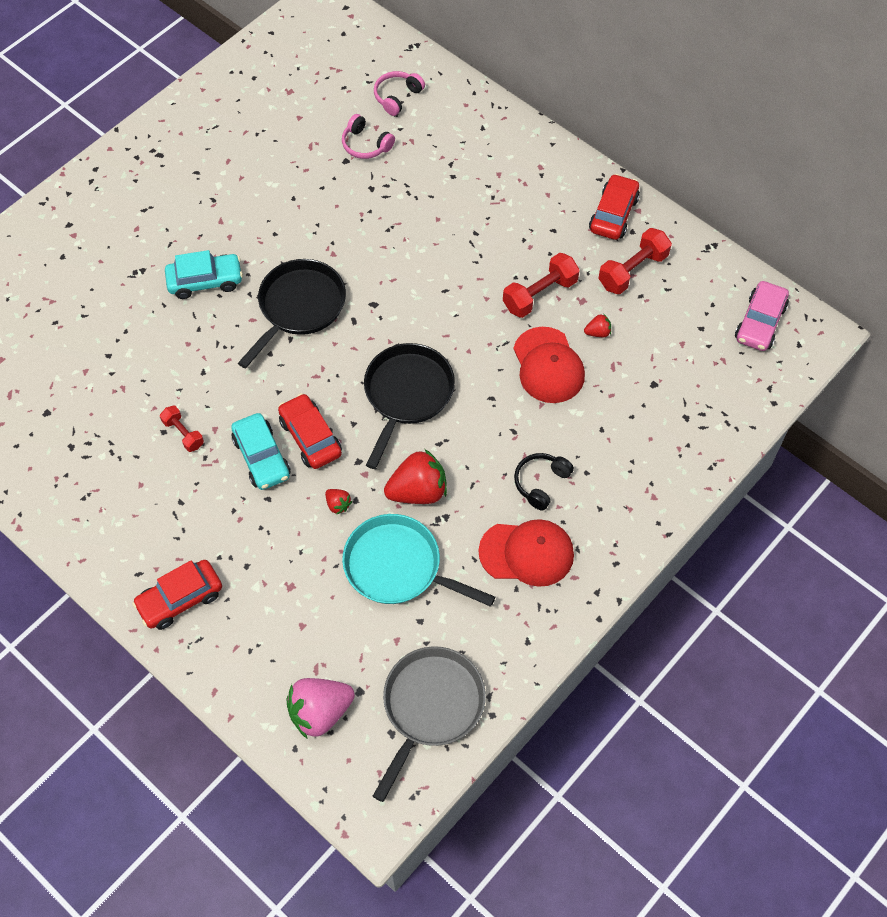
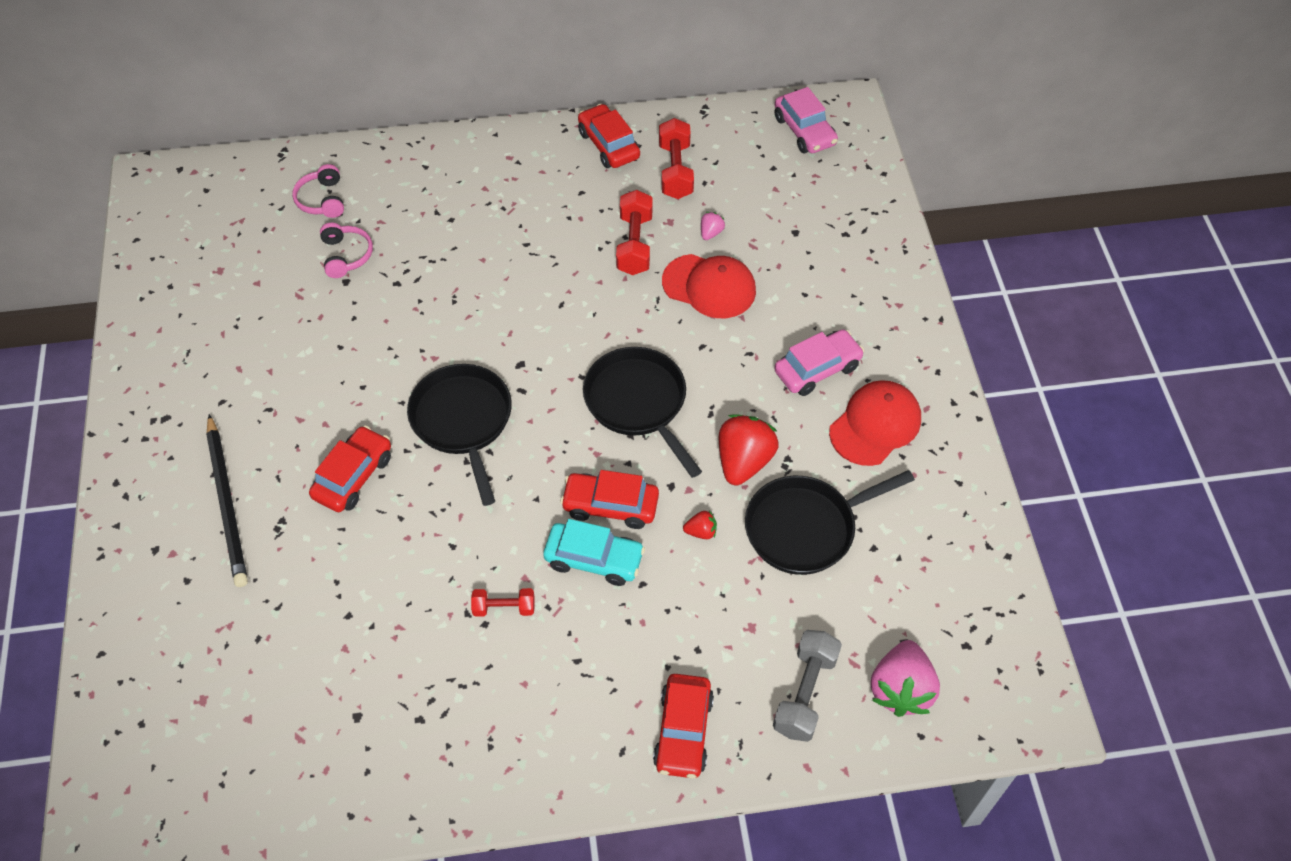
camera: 50 degrees left, 5 degrees down
(129, 233) = (227, 503): none -> black pencil
(205, 281) = (353, 476): turquoise car -> red car
(267, 653) = (805, 693): none -> grey dumbbell
(366, 145) = (346, 255): pink headphones -> pink headphones turned 90 degrees counterclockwise
(398, 566) = (805, 528): turquoise pan -> black pan
(430, 706) = (964, 597): grey pan -> none
(541, 483) = (817, 369): black headphones -> pink car
(598, 332) = (711, 233): red strawberry -> pink strawberry

